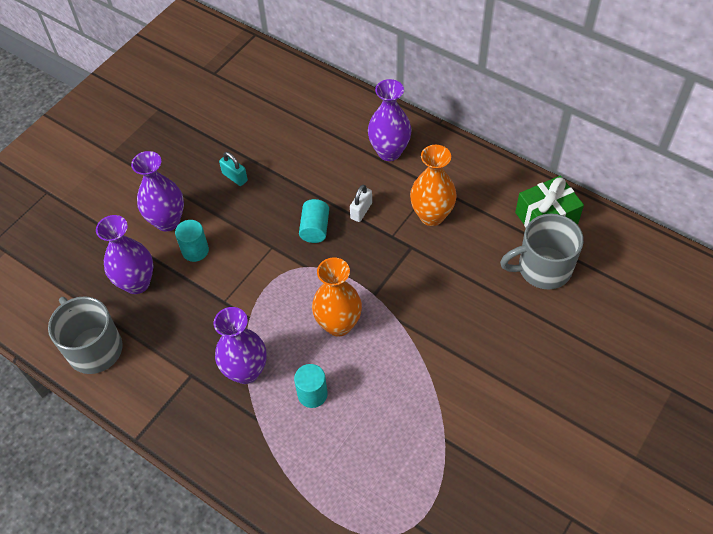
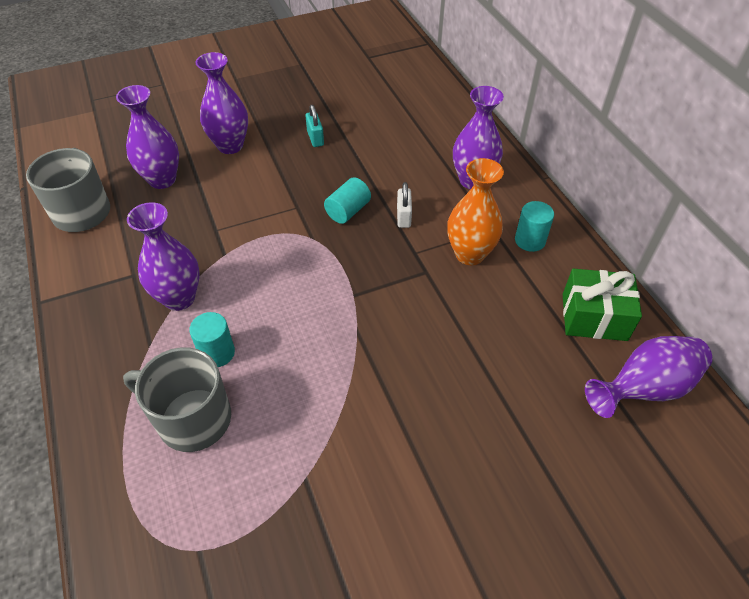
camera: 30 degrees right, 5 degrees down
(195, 250) = (231, 178): turquoise cylinder -> turquoise cylinder (530, 240)
(338, 324) = (296, 304): orange vase -> none
(361, 211) = (403, 217): white padlock -> white padlock turned 60 degrees counterclockwise
(543, 268) = (552, 364): grey mug -> grey mug (192, 419)
(607, 252) = (644, 388): none -> purple vase

